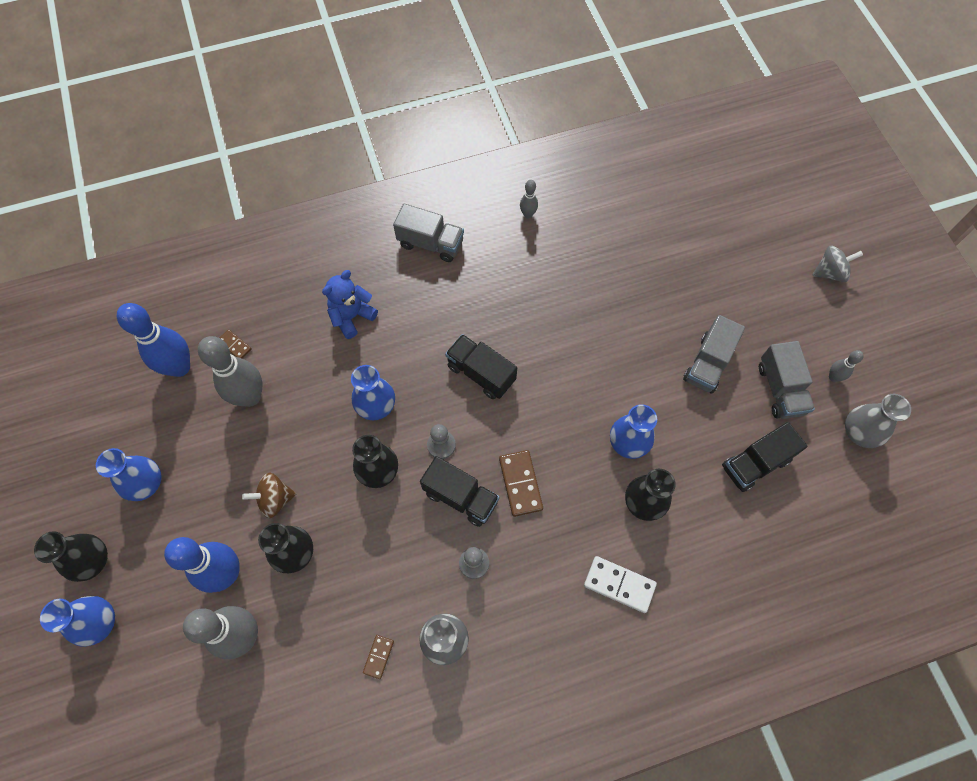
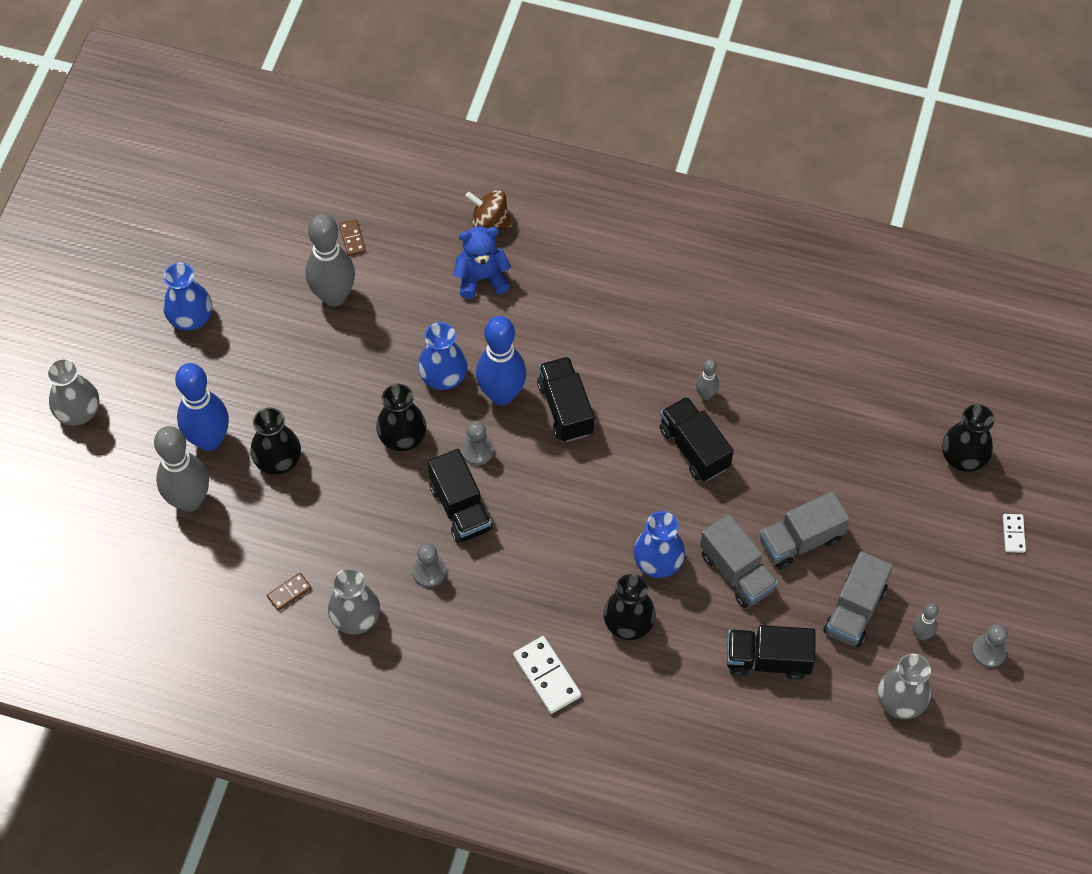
camera: 35 degrees right, 5 degrees down
(92, 560) = (104, 356): black vase -> black vase (963, 457)
(99, 622) = (78, 411): blue vase -> grey vase
(180, 367) = (289, 229): blue bowling pin -> blue bowling pin (502, 394)
(275, 499) = (293, 403): brown spinning top -> brown spinning top (489, 220)
(431, 243) = (613, 251): grey truck -> grey truck (737, 572)
(520, 484) = (525, 532): brown domino -> none
(528, 214) = (736, 281): grey bowling pin -> grey bowling pin (706, 395)
(589, 345) = (694, 448): none -> black truck
(830, 272) = (1013, 534): grey spinning top -> white domino
(881, 360) = (989, 651): none -> grey pawn

